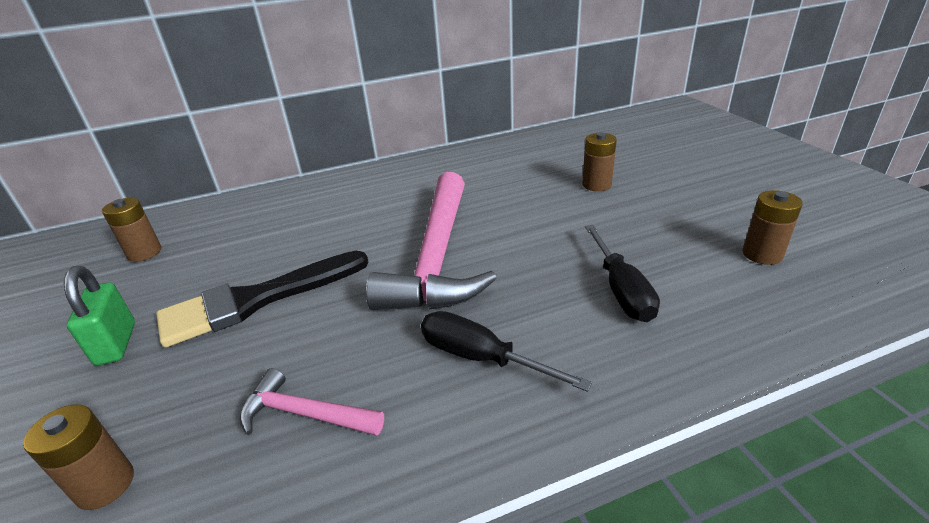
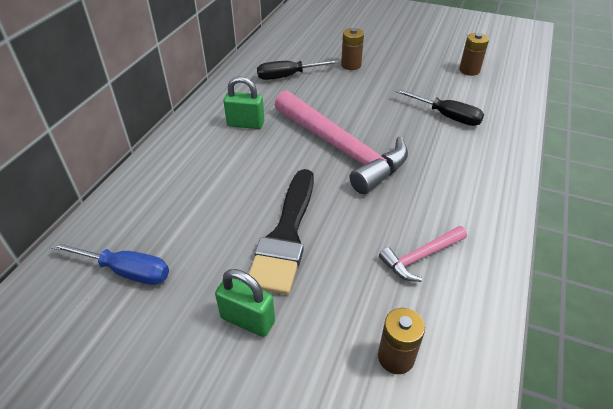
camera: 50 degrees left, 10 degrees up
(144, 253) = (125, 271): brown battery -> blue screwdriver
(400, 193) = (245, 124): none -> green padlock
(481, 358) = (445, 181): black screwdriver -> black screwdriver (288, 76)

